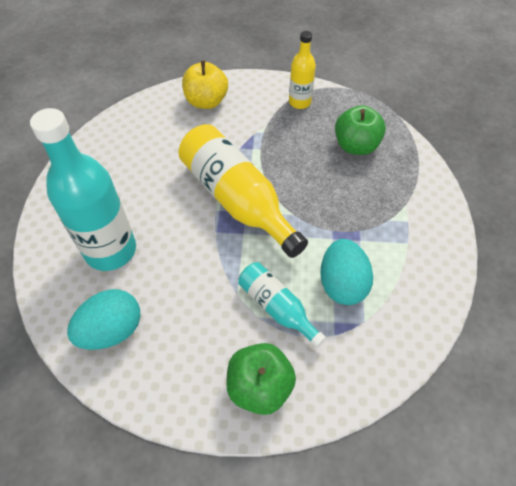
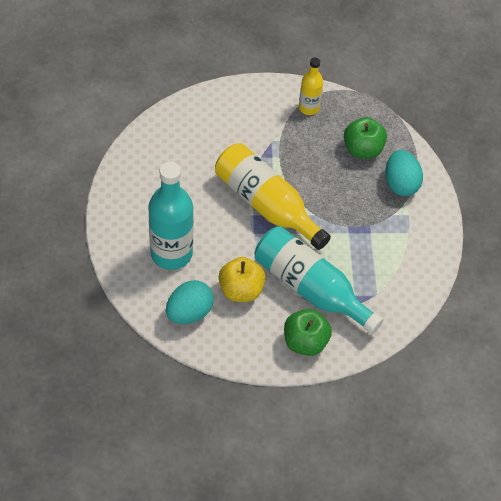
camera: 10 degrees left, 0 degrees up
(206, 102) = (222, 112): yellow apple -> yellow apple (241, 290)
(277, 307) = (310, 288): turquoise bottle -> turquoise bottle, size x1.84
(342, 284) = (358, 268): turquoise egg -> turquoise egg (400, 184)

